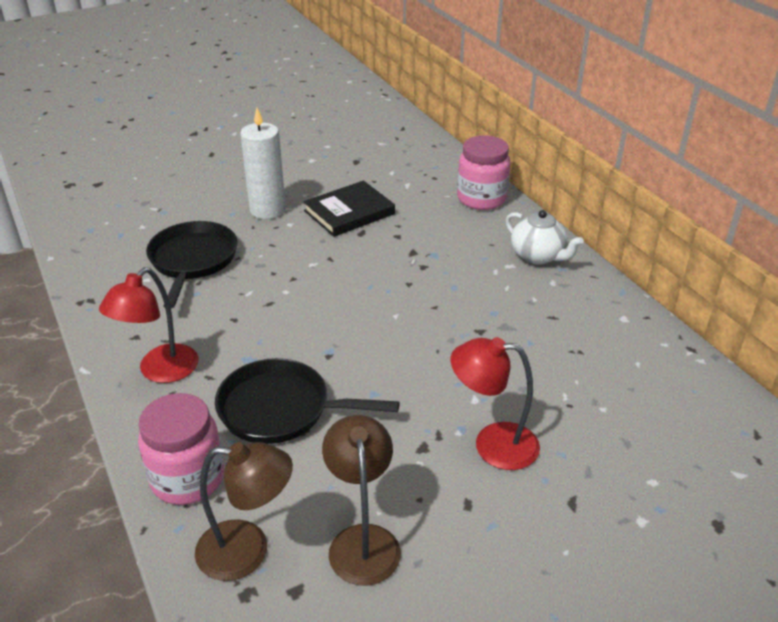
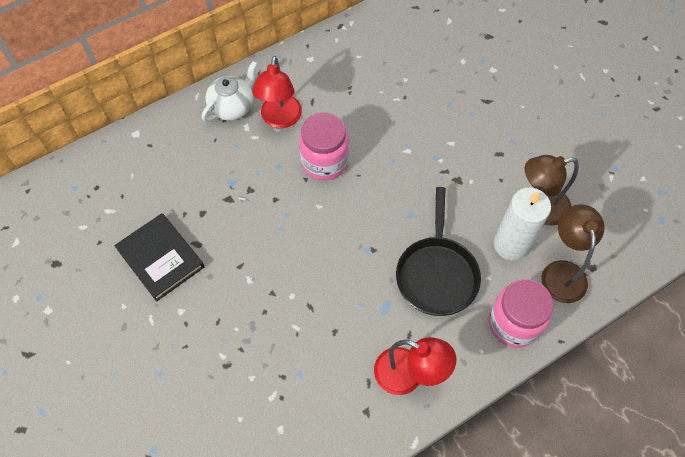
camera: 95 degrees left, 25 degrees up
(193, 261) = (247, 391): black pan -> none
(267, 210) = (153, 337): white candle -> white candle (511, 244)
(481, 199) = (139, 147): pink jar -> pink jar (324, 162)
(492, 444) = (448, 140): red lamp -> red lamp (280, 119)

